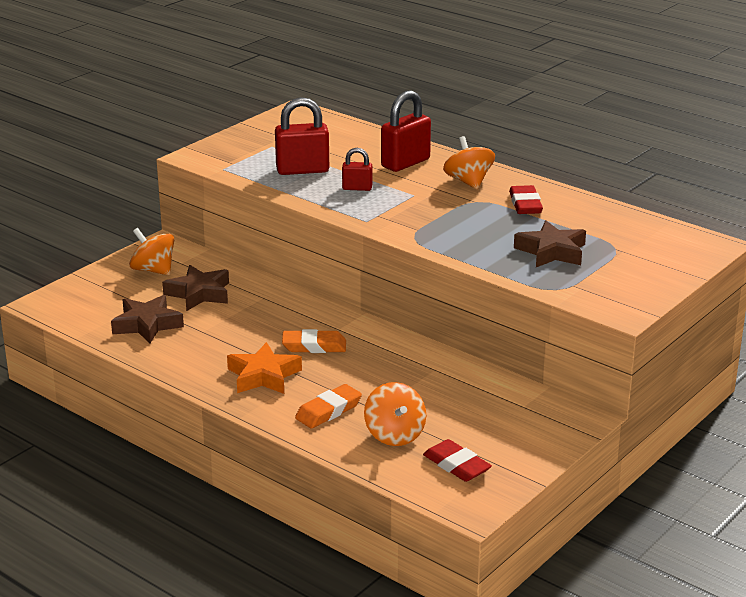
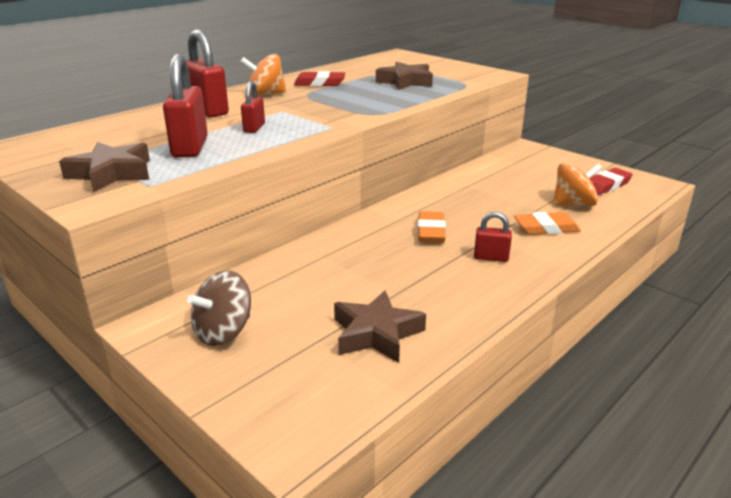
camera: 85 degrees left, 0 degrees up
(153, 270) = (223, 332): orange spinning top -> brown spinning top
(199, 294) = (303, 296): brown star -> brown star (111, 173)
(263, 376) = (491, 257): orange star -> red padlock
(328, 411) = (546, 228): orange eraser -> orange eraser turned 60 degrees counterclockwise

